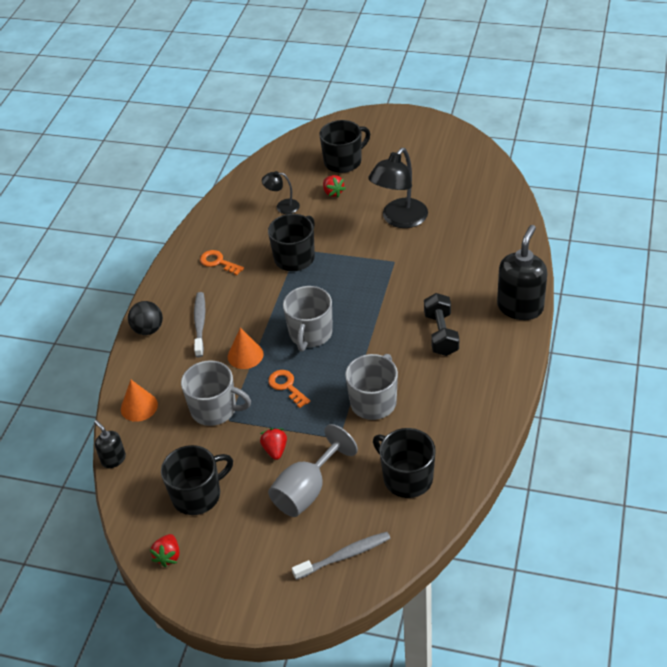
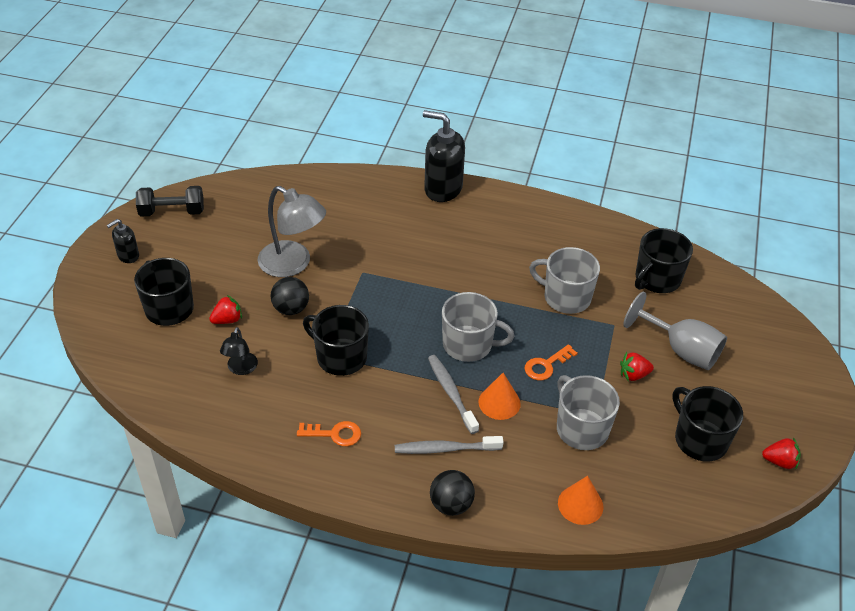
camera: 95 degrees left, 0 degrees up
(113, 459) = (661, 524): black soap dispenser -> black soap dispenser (128, 256)
(215, 409) = (581, 428): grey mug -> grey mug turned 45 degrees counterclockwise
(218, 262) = (335, 434): orange key -> orange key turned 120 degrees counterclockwise
(344, 556) = (750, 325): grey toothbrush -> grey toothbrush (451, 393)
(347, 224) = (291, 309): none -> black ball
(399, 219) = (293, 264): black lamp -> grey lamp
(441, 334) = (475, 244): black dumbbell -> black dumbbell (172, 212)

